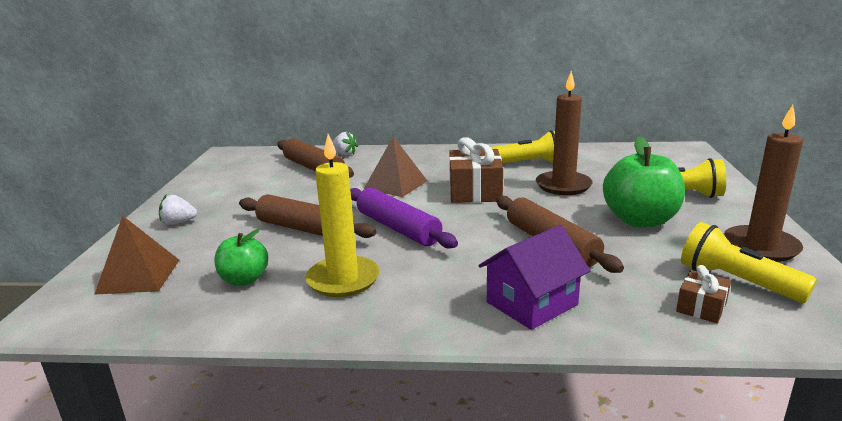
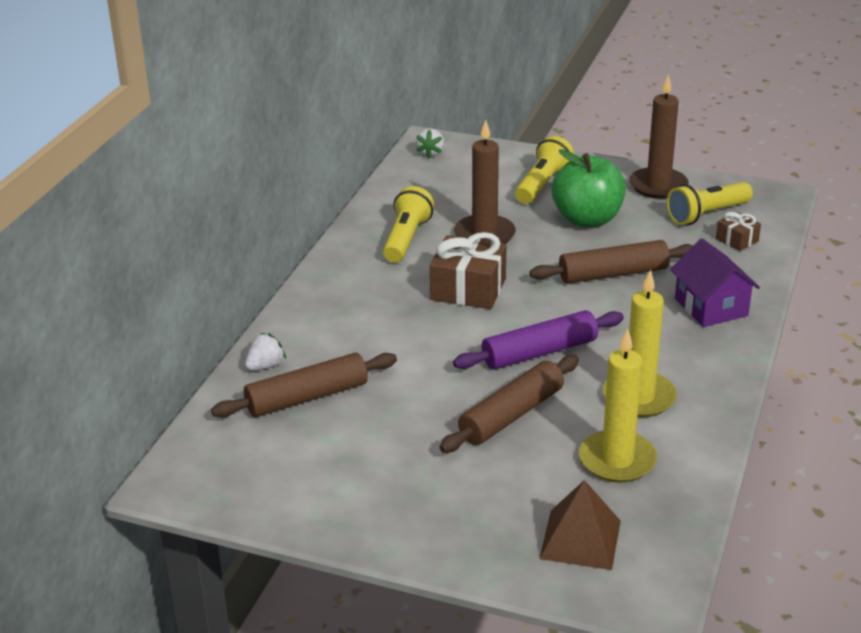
camera: 75 degrees left, 10 degrees up
(178, 222) = (439, 518): white strawberry -> white strawberry (430, 153)
(244, 280) = (617, 460): green apple -> yellow candle
(395, 184) = (413, 338): brown pyramid -> none

